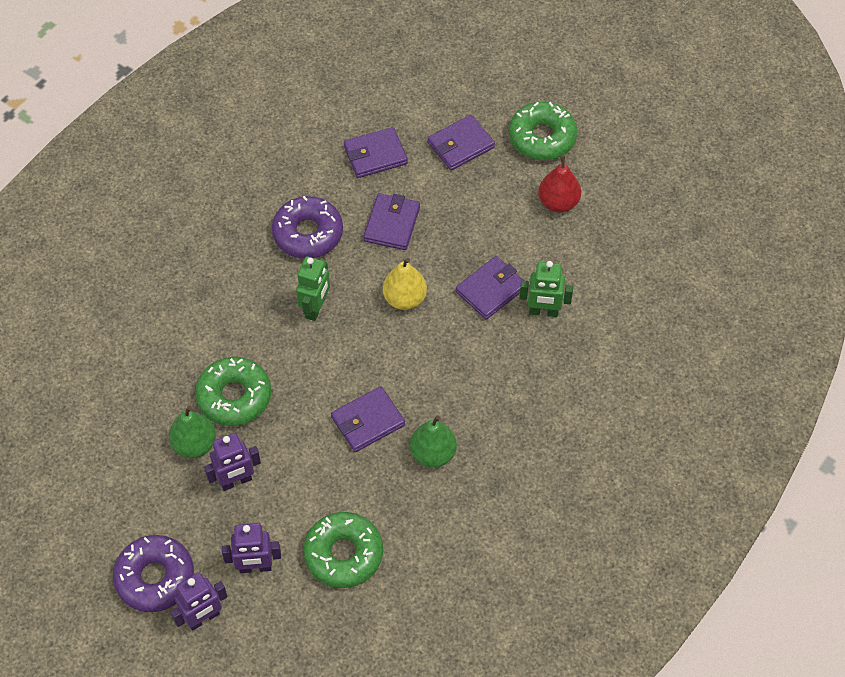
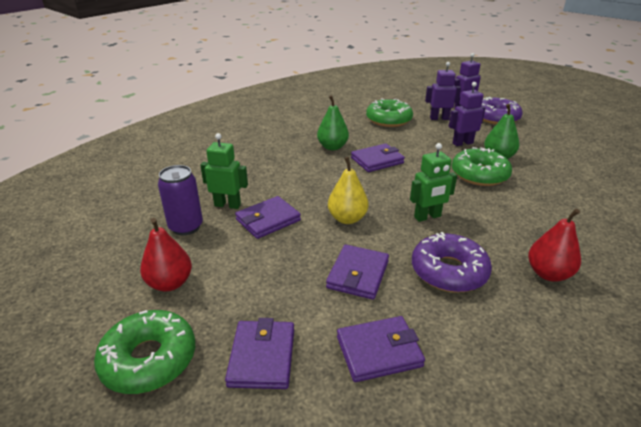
camera: 175 degrees left, 25 degrees down
(217, 237) = (548, 274): none -> red pear
(315, 308) = (427, 217): green robot -> green robot turned 135 degrees counterclockwise
(460, 145) = (262, 357): purple wallet -> purple wallet turned 60 degrees counterclockwise
(575, 273) = (186, 227): none -> purple can

